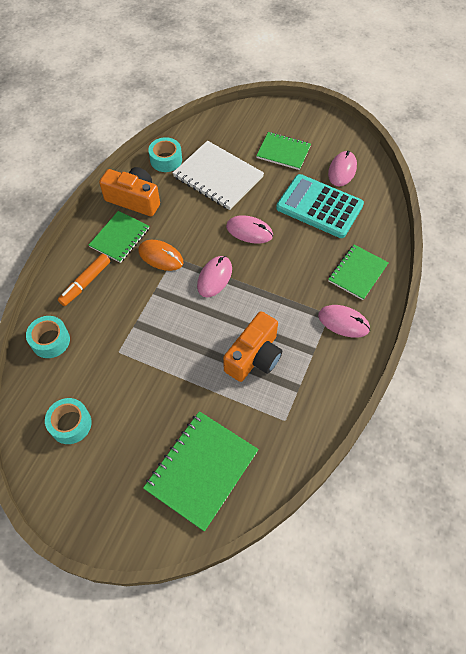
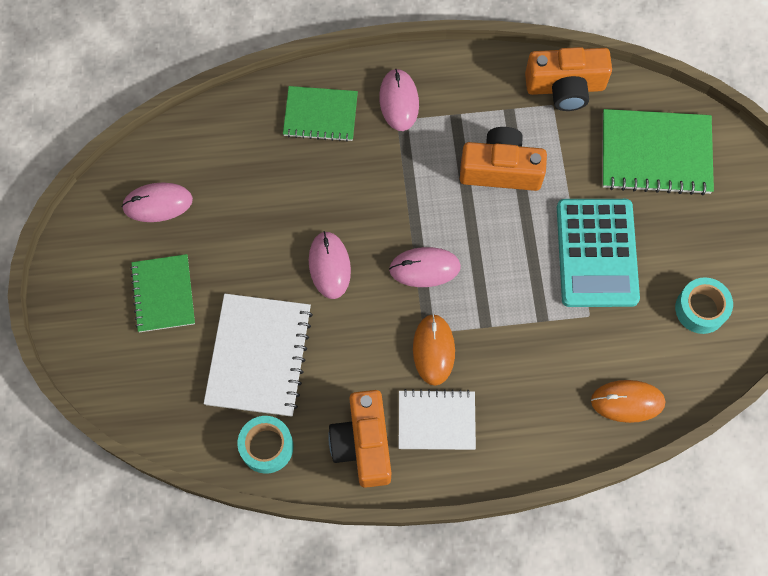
camera: 120 degrees left, 10 degrees up
(50, 341) = (627, 402): turquoise tape -> orange mouse
(86, 283) = (528, 416): orange marker -> none
(119, 238) = (436, 421): green notebook -> white notebook
(294, 438) = (565, 87): none -> orange camera
(319, 206) = (239, 202): turquoise calculator -> turquoise calculator (596, 253)

